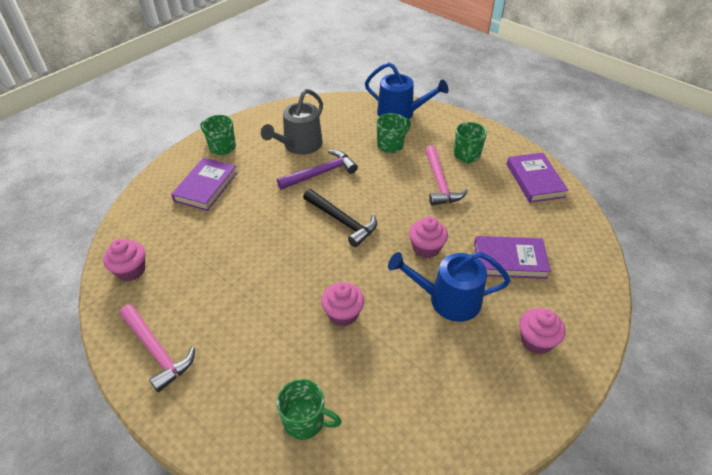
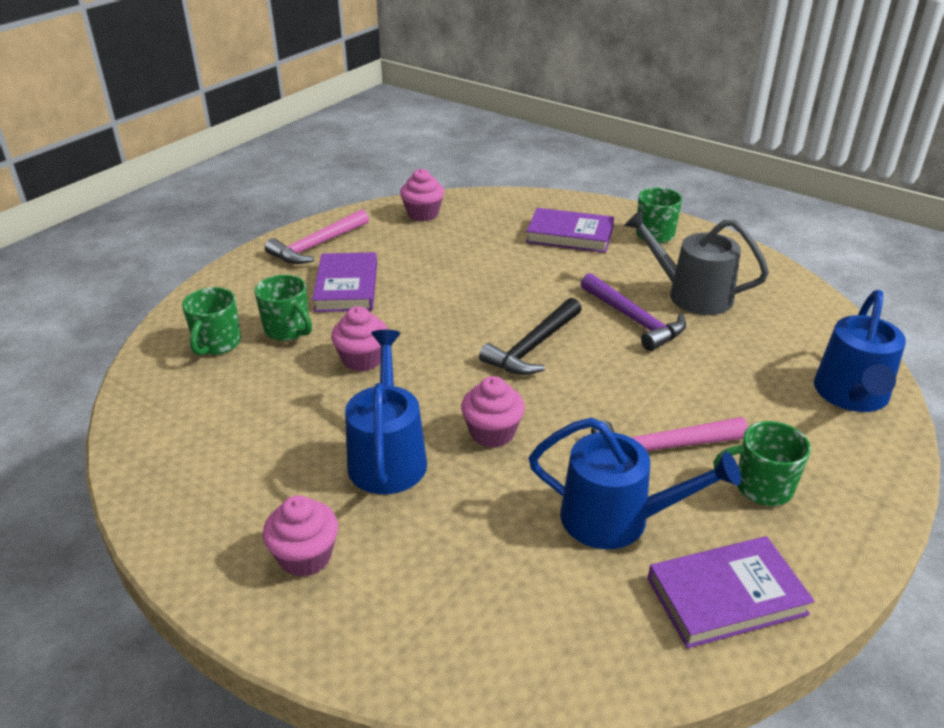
camera: 85 degrees right, 10 degrees down
(391, 145) = (742, 387): green mug -> green mug (288, 330)
(492, 207) = (616, 518): none -> blue watering can
(509, 260) = (479, 536): purple book -> purple book (346, 287)

